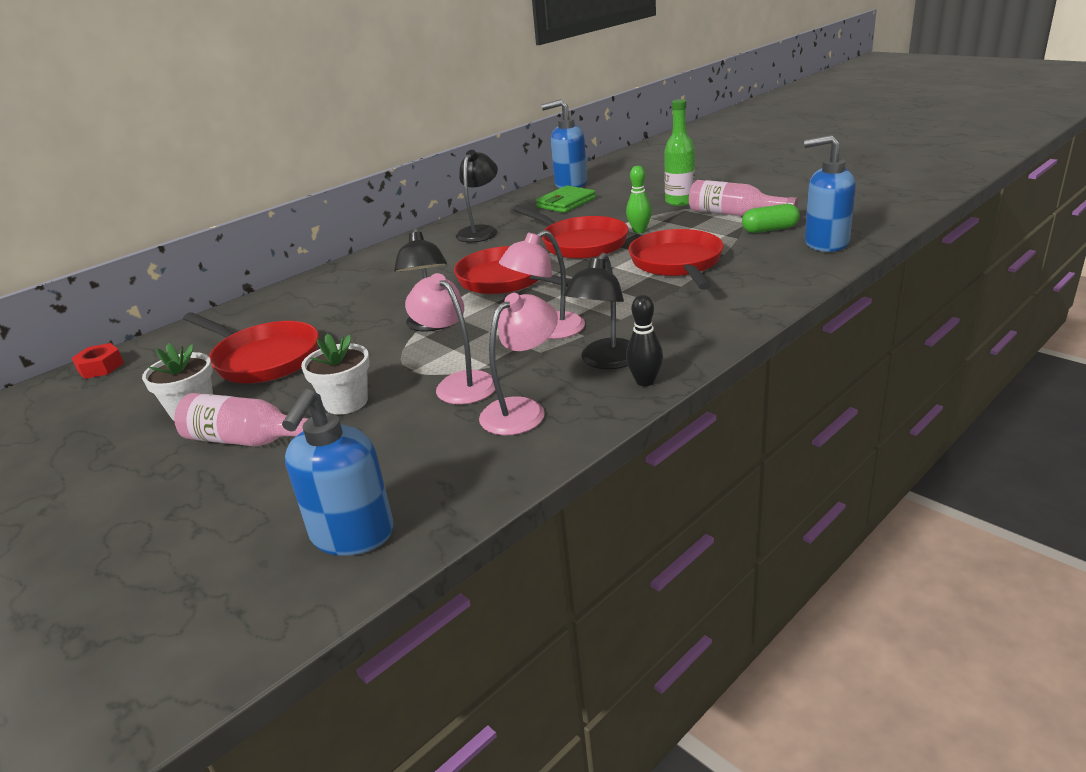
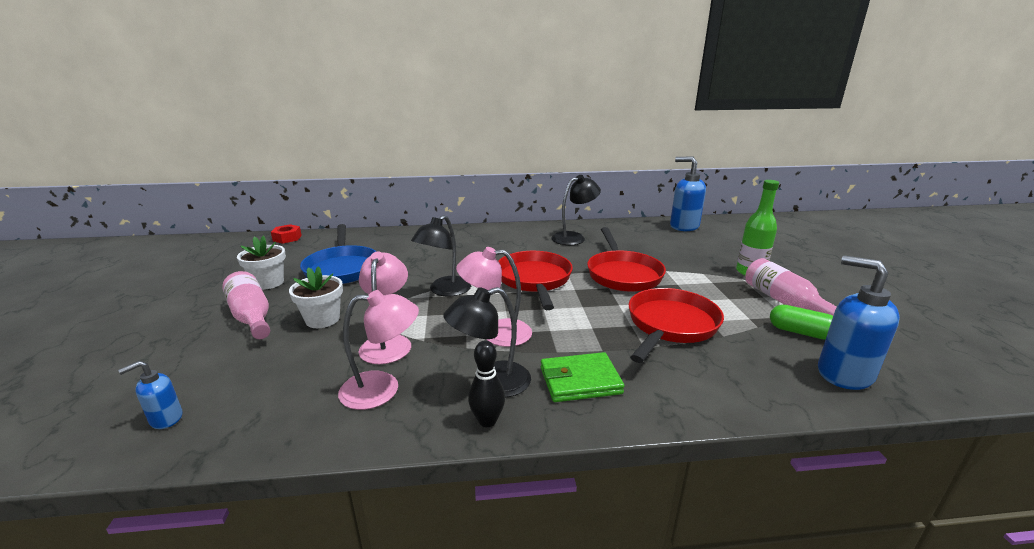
camera: 35 degrees right, 5 degrees down
(263, 359) = (342, 268): red pan -> blue pan
(352, 535) = (166, 419): blue soap dispenser -> blue soap dispenser, size x0.51
(566, 203) = (660, 239): green wallet -> green wallet (580, 381)
(639, 231) = (681, 283): green bowling pin -> none

